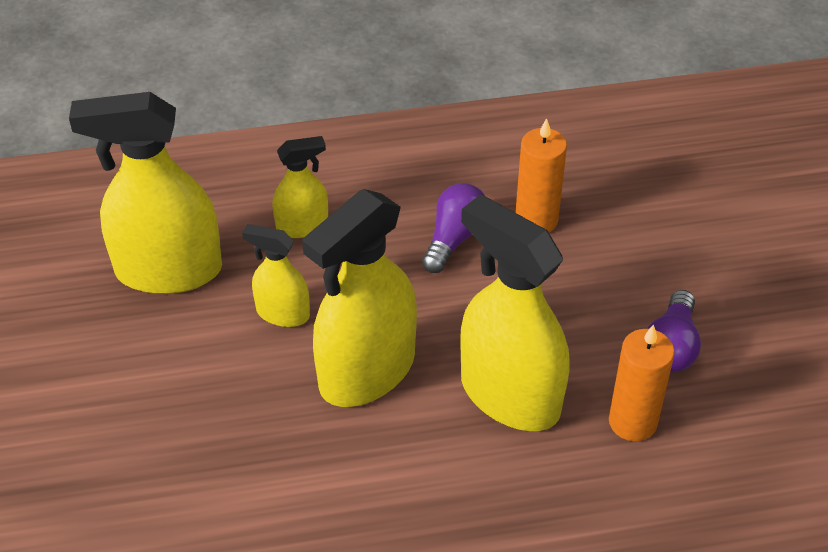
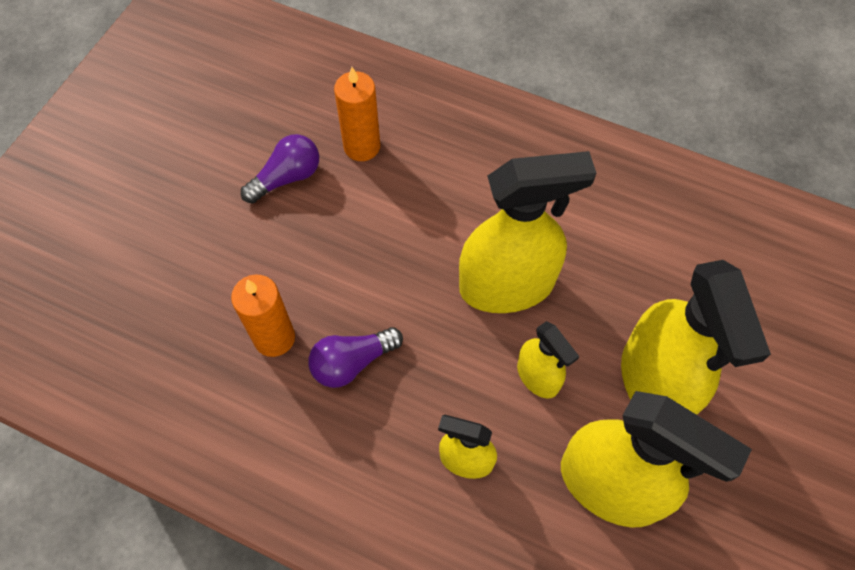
camera: 145 degrees left, 15 degrees up
(509, 395) = (422, 209): yellow spray bottle -> yellow spray bottle (655, 382)

